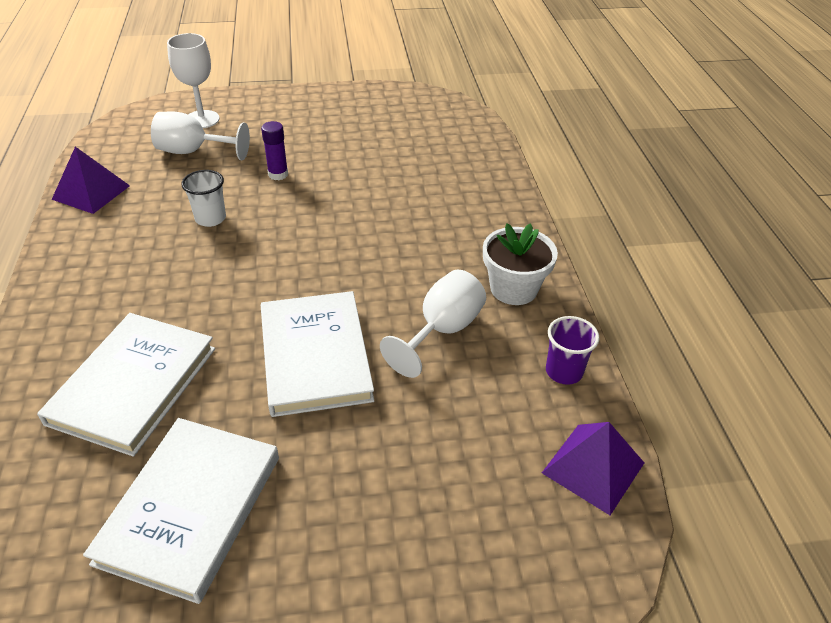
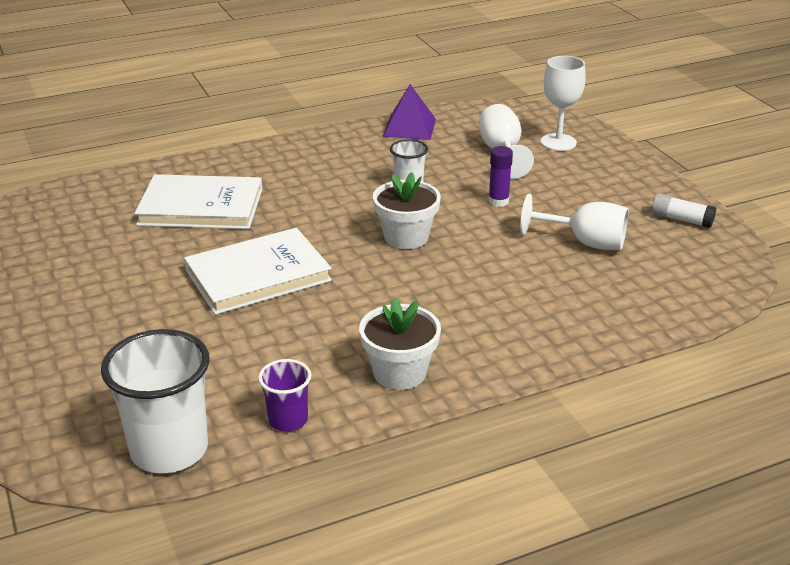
camera: 75 degrees right, 10 degrees down
(190, 509) = (96, 258): white book -> none
(304, 240) = (406, 237): none -> white flower pot
(364, 101) = (681, 219): none -> white glue stick
(442, 331) = (315, 336): white goblet -> white goblet (585, 242)
(593, 467) = (169, 450): purple pyramid -> white cup

